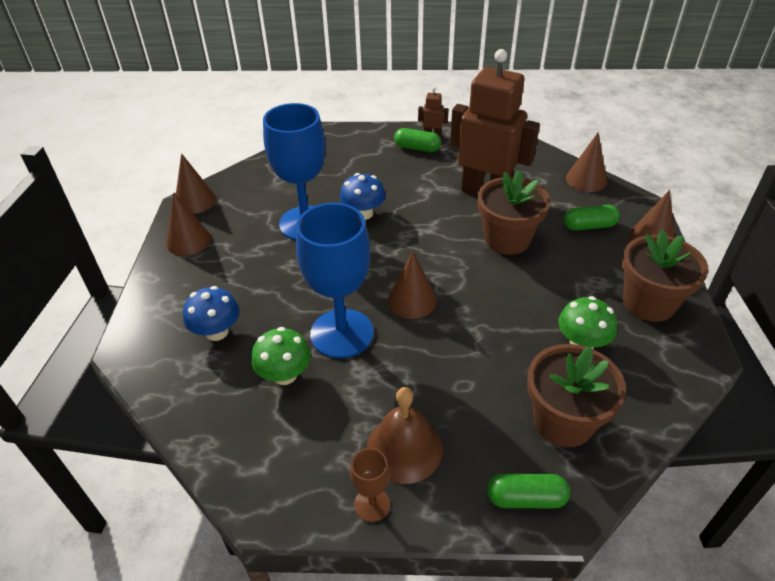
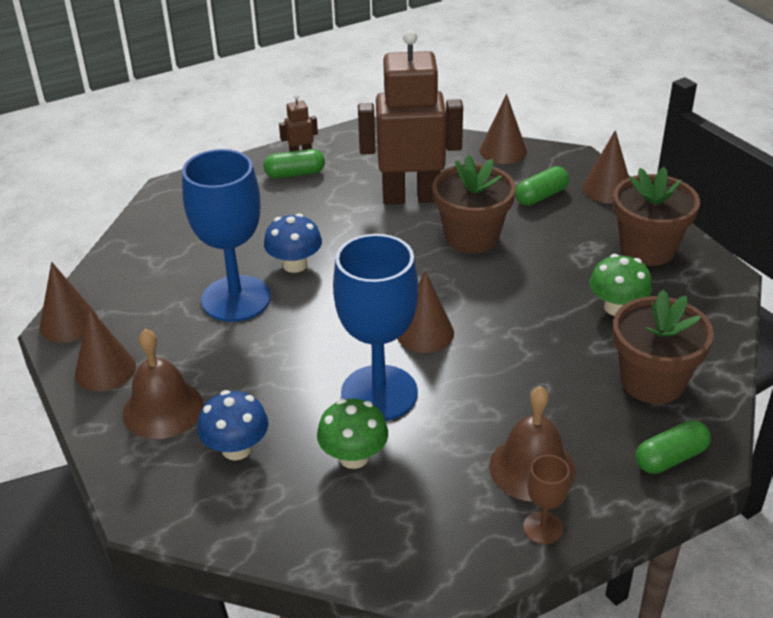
camera: 30 degrees left, 5 degrees down
(198, 282) = (163, 409): none -> brown bell

